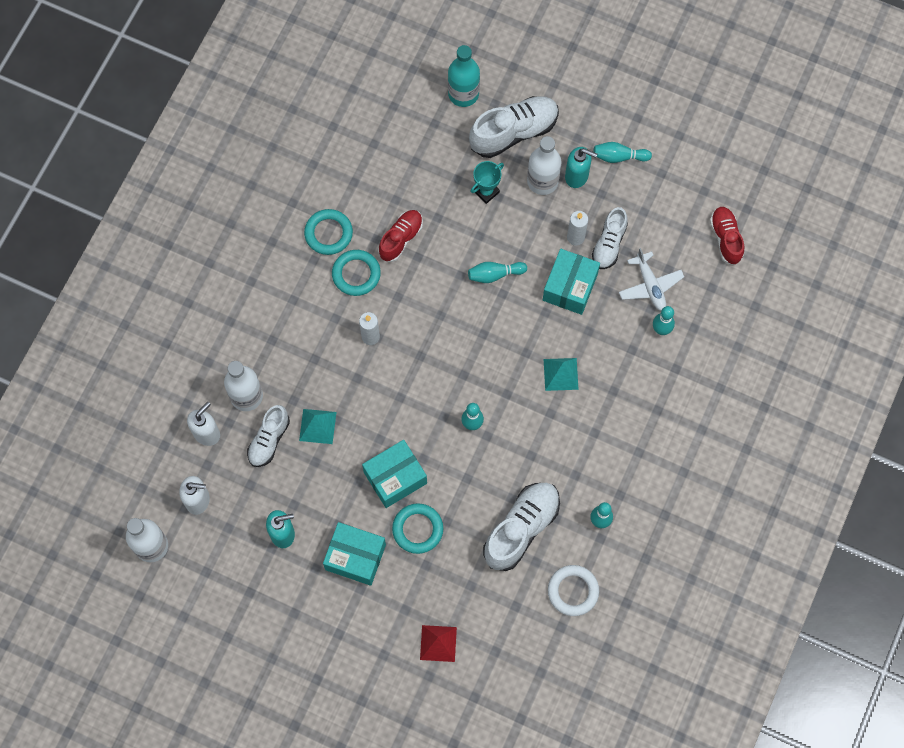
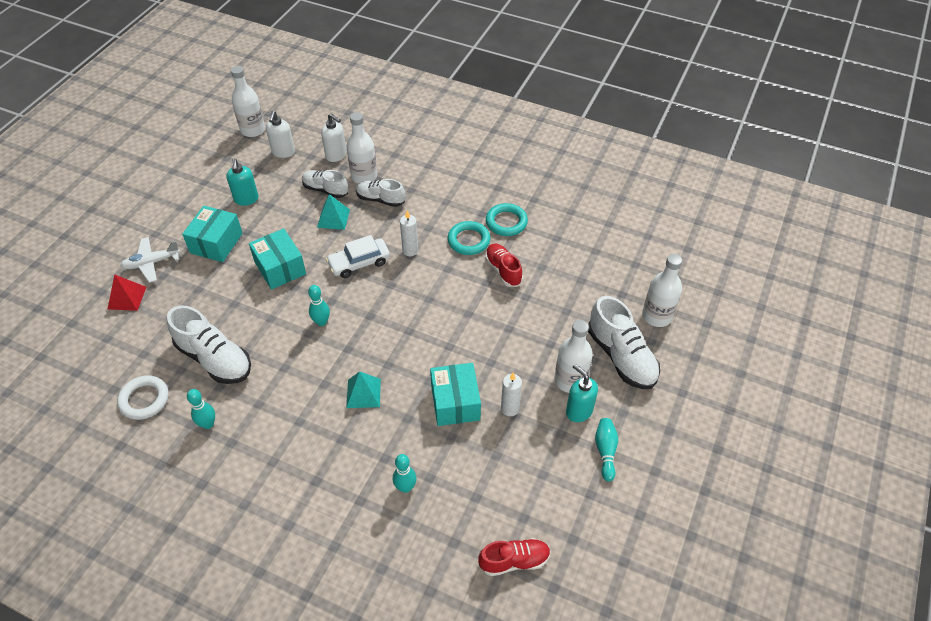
camera: 90 degrees right, 20 degrees down
(388, 391) = (359, 263): none -> white car
(401, 239) = (503, 270): red shoe -> red shoe turned 150 degrees counterclockwise
(417, 529) = (231, 283): turquoise ring -> none
(463, 94) = (657, 316): turquoise bottle -> white bottle
(486, 192) = (554, 334): turquoise trophy -> none
(495, 274) = (468, 340): turquoise bowling pin -> none
(570, 287) = (455, 402): turquoise box -> turquoise box turned 60 degrees clockwise
(577, 176) = (578, 411): turquoise soap dispenser -> turquoise soap dispenser turned 120 degrees clockwise
(609, 244) = (503, 439): white shoe -> white shoe (380, 199)
(650, 285) = (456, 478): white plane -> white plane (151, 263)

